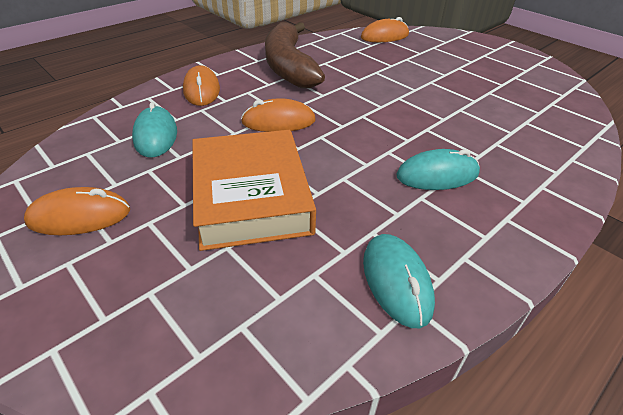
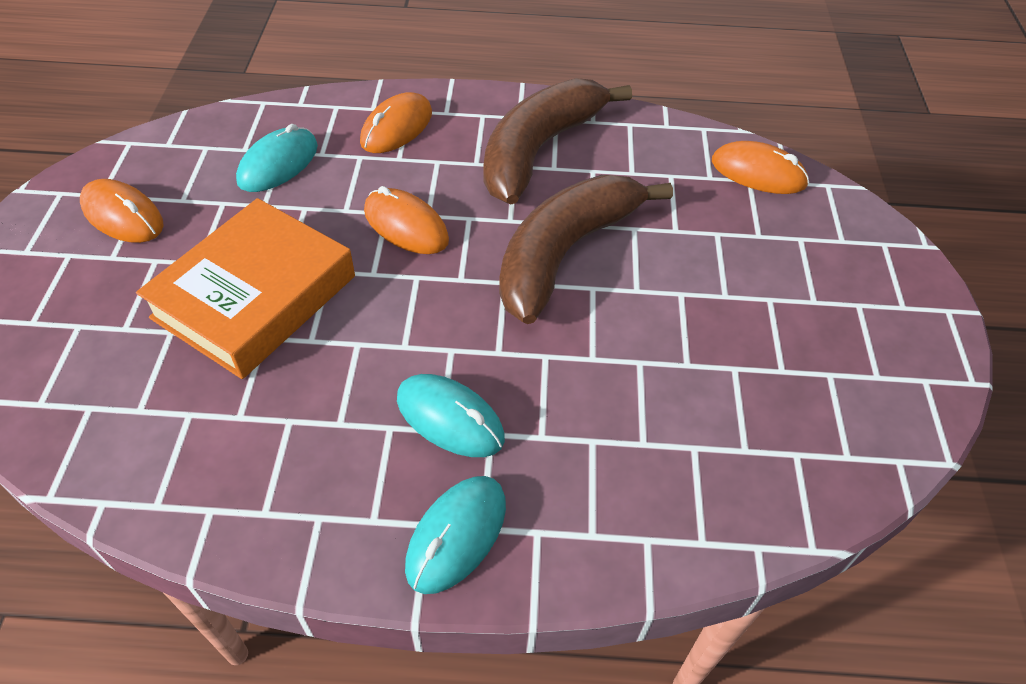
camera: 45 degrees right, 10 degrees up
(366, 93) = (564, 253): none -> brown banana
(396, 281) = (231, 480): turquoise mouse -> turquoise mouse (456, 535)

